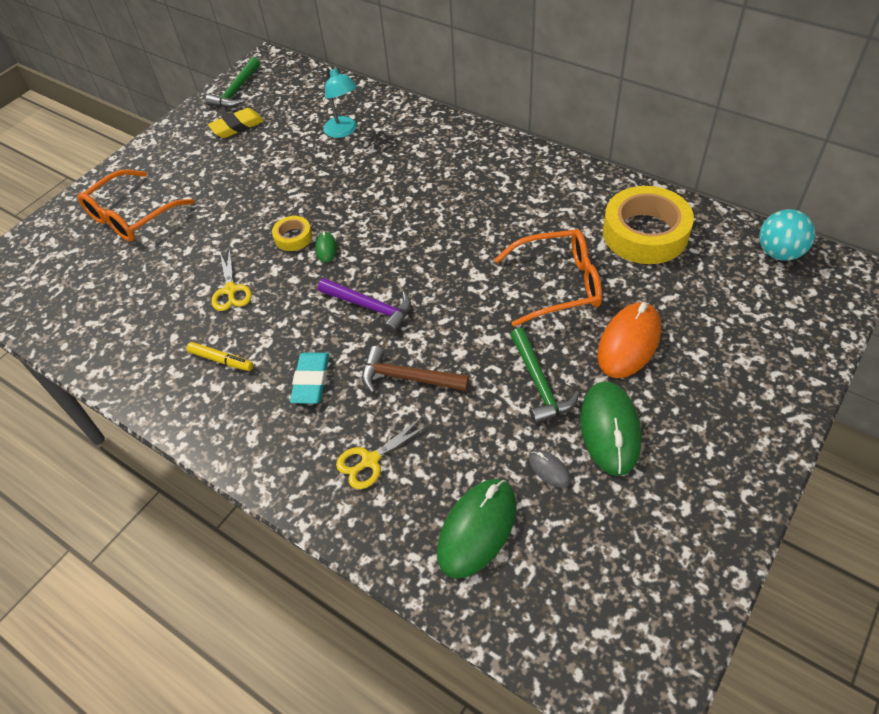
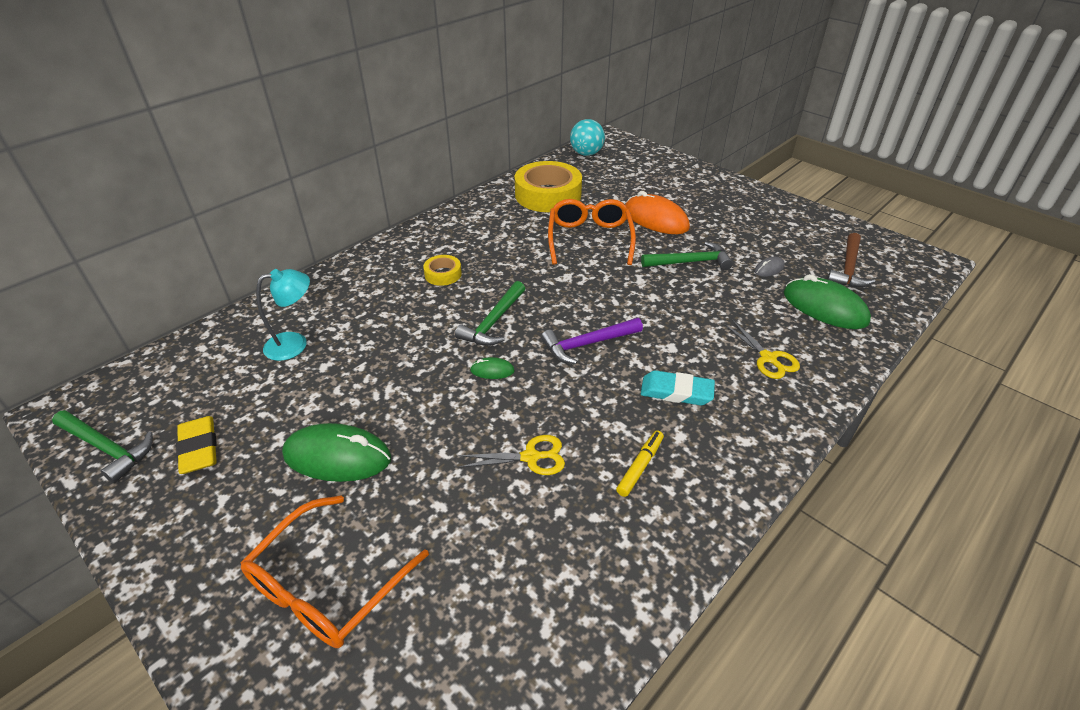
camera: 85 degrees left, 10 degrees down
(131, 216) = (327, 585): orange glasses -> orange glasses turned 75 degrees clockwise
(293, 237) = (462, 397): yellow tape -> yellow tape (443, 274)
(370, 307) = (587, 344): purple hammer -> purple hammer turned 150 degrees counterclockwise
(391, 236) = (494, 322): none -> green hammer
(407, 378) = (678, 328): brown hammer -> brown hammer (848, 268)
(610, 429) = (733, 239): green mouse -> green mouse (337, 457)

